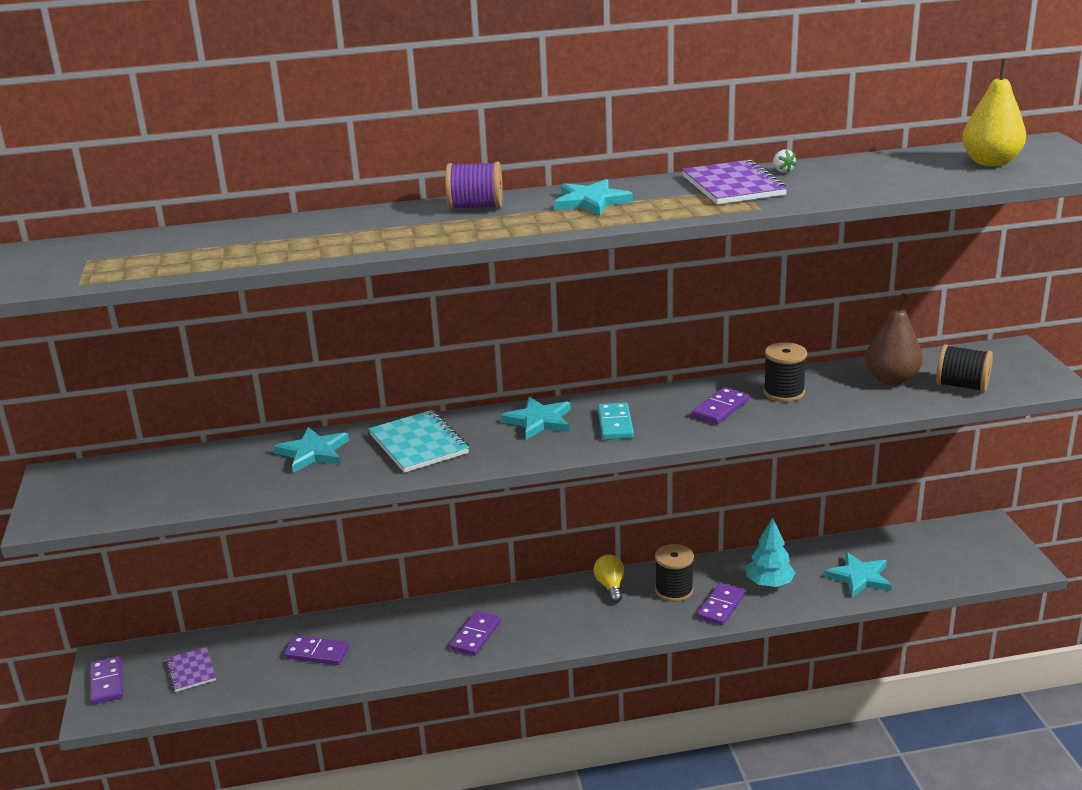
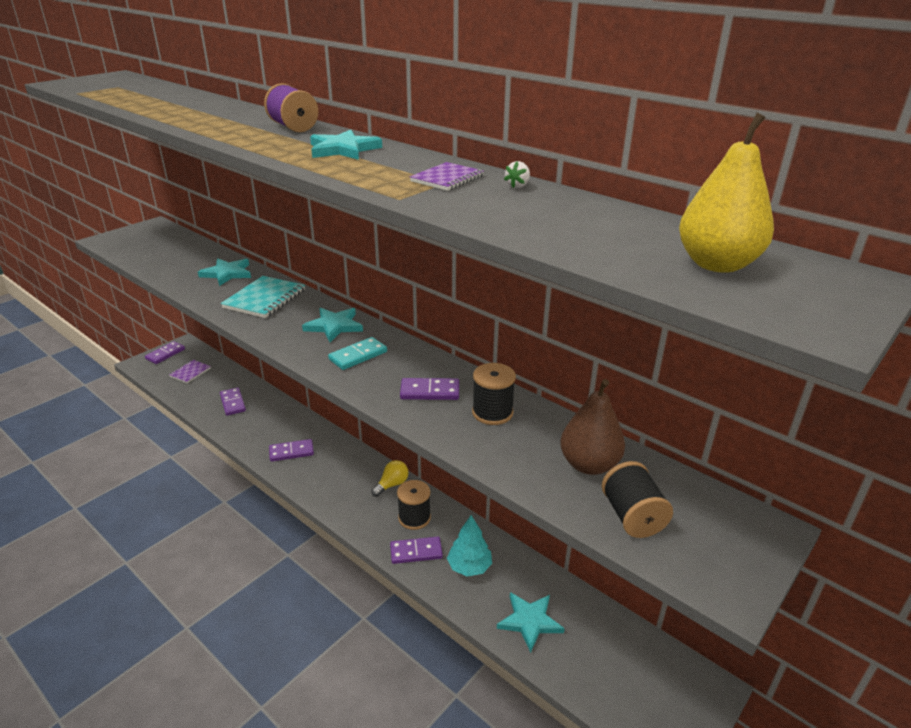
camera: 50 degrees right, 5 degrees up
(733, 186) = (447, 179): purple notebook -> purple notebook, size x0.61

